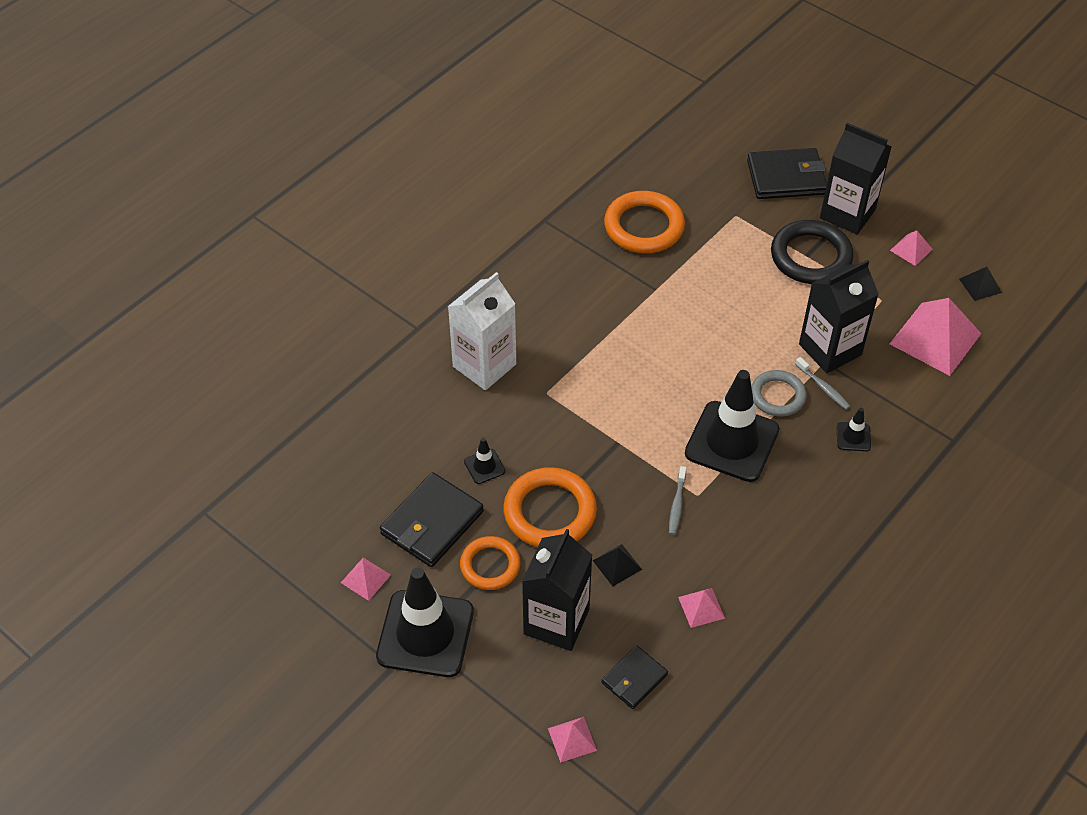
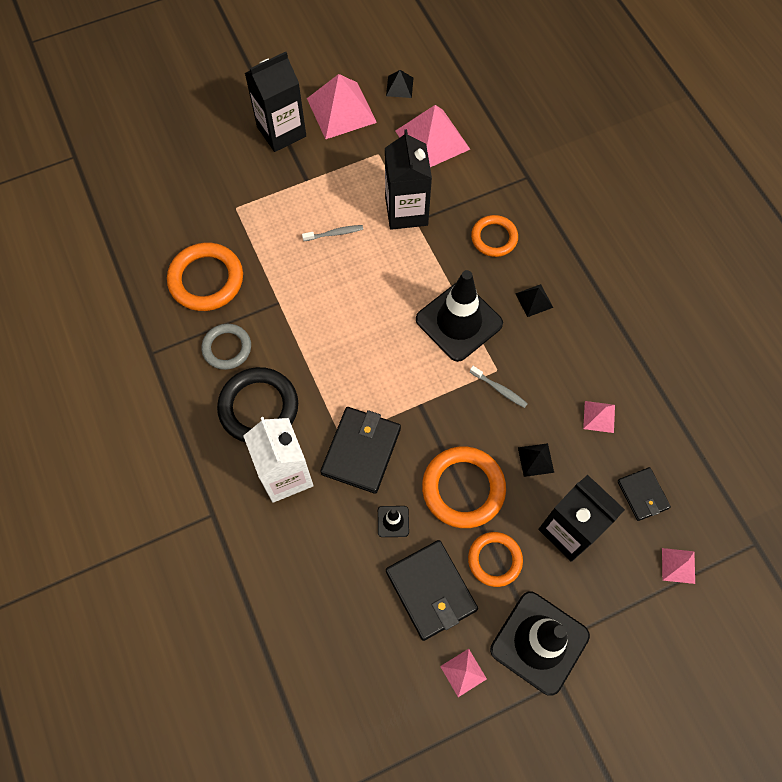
camera: 65 degrees left, 15 degrees up
(777, 396) = (431, 269): grey ring -> grey ring (227, 348)
(786, 177) = (218, 153): black wallet -> black wallet (361, 451)
(802, 499) = (534, 300): none -> black pyramid
(811, 257) = (309, 178): black ring -> black ring (258, 407)
(823, 387) = (439, 234): grey toothbrush -> grey toothbrush (334, 233)
(853, 437) = (494, 238): black traffic cone -> orange ring
(911, 249) = (341, 110): pink pyramid -> pink pyramid, size x2.10

